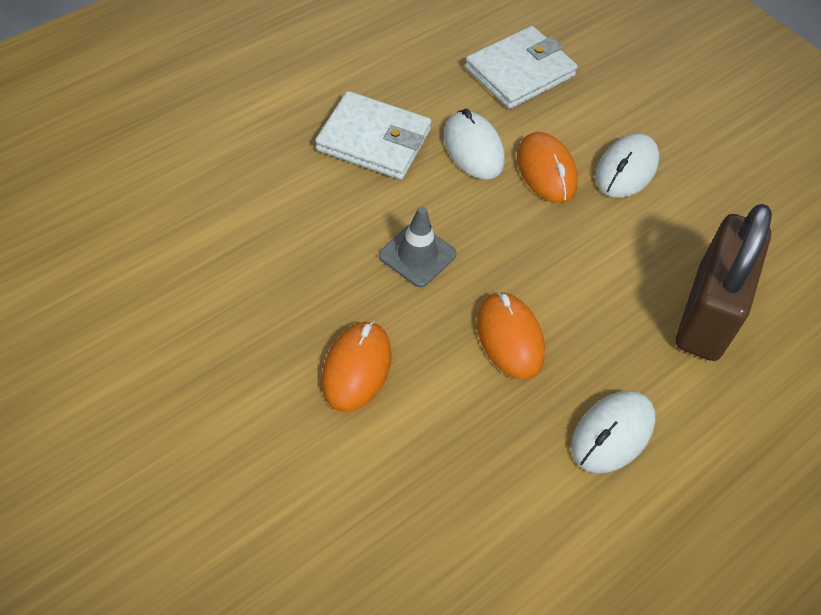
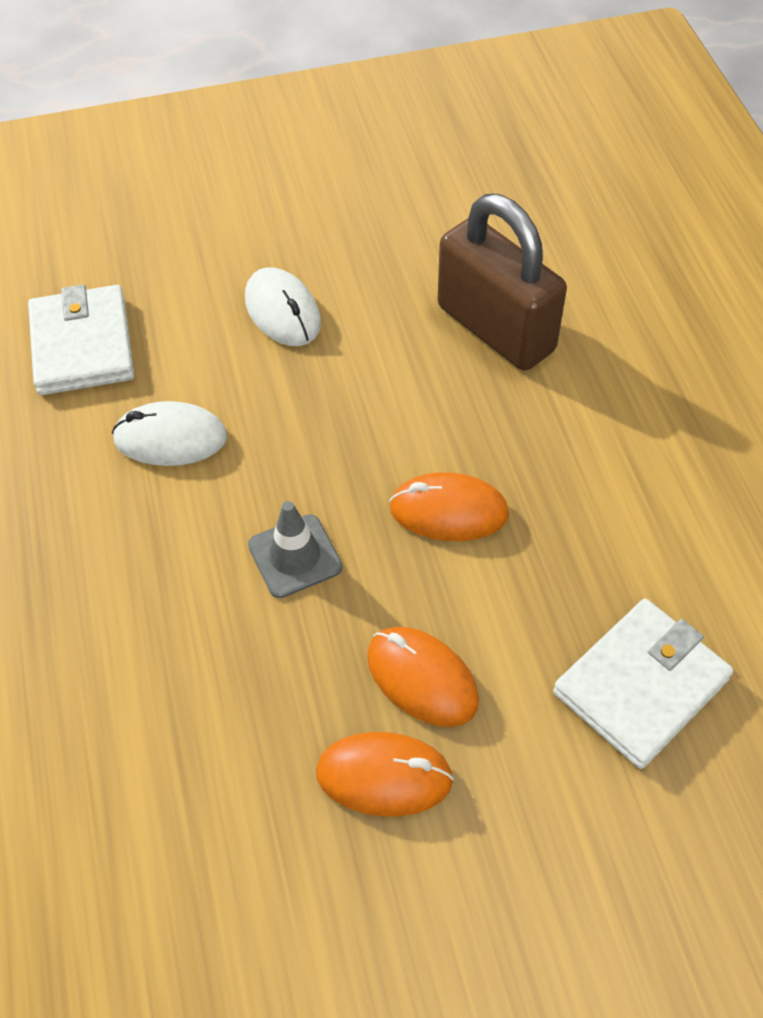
camera: 60 degrees left, 0 degrees up
(374, 140) = (95, 536): white wallet -> white wallet (640, 685)
(546, 171) = (244, 383): orange mouse -> orange mouse (384, 776)
(612, 434) = (599, 470): white mouse -> none

